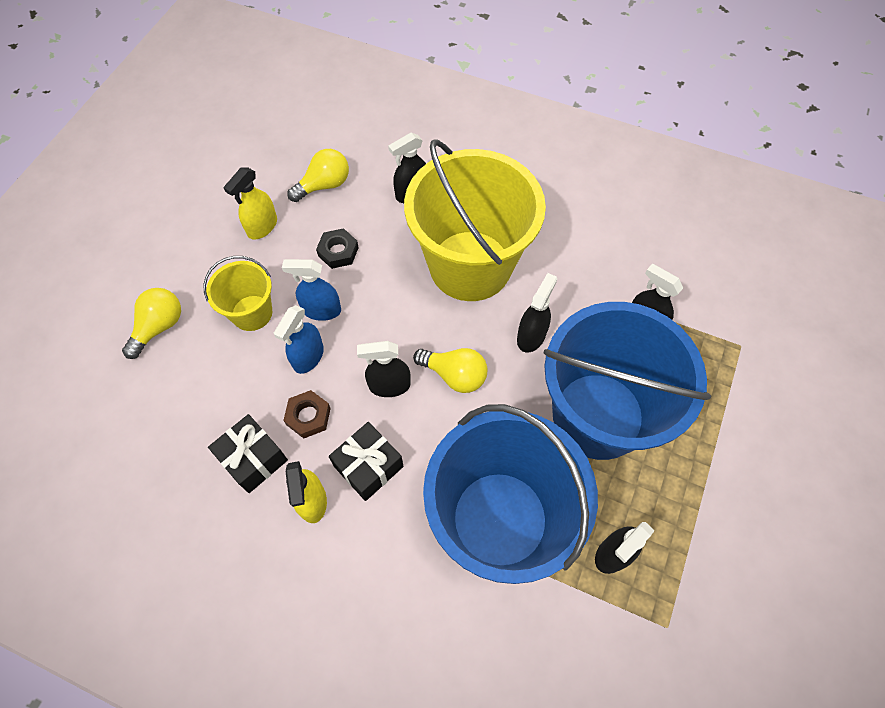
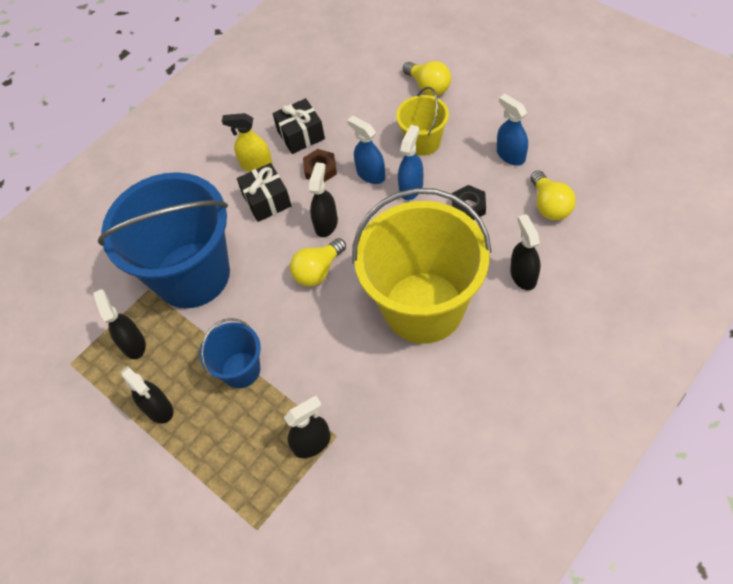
camera: 115 degrees right, 5 degrees down
(262, 227) = (510, 155): yellow spray bottle -> blue spray bottle
(531, 336) = (333, 339): black spray bottle -> black spray bottle (158, 409)
(598, 415) = (241, 370): blue bucket -> blue bucket, size x0.48

